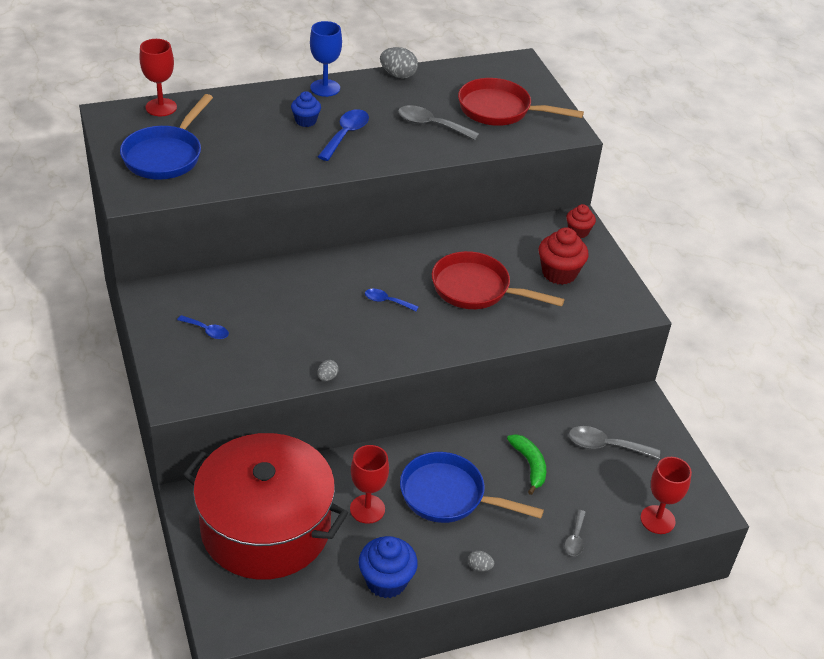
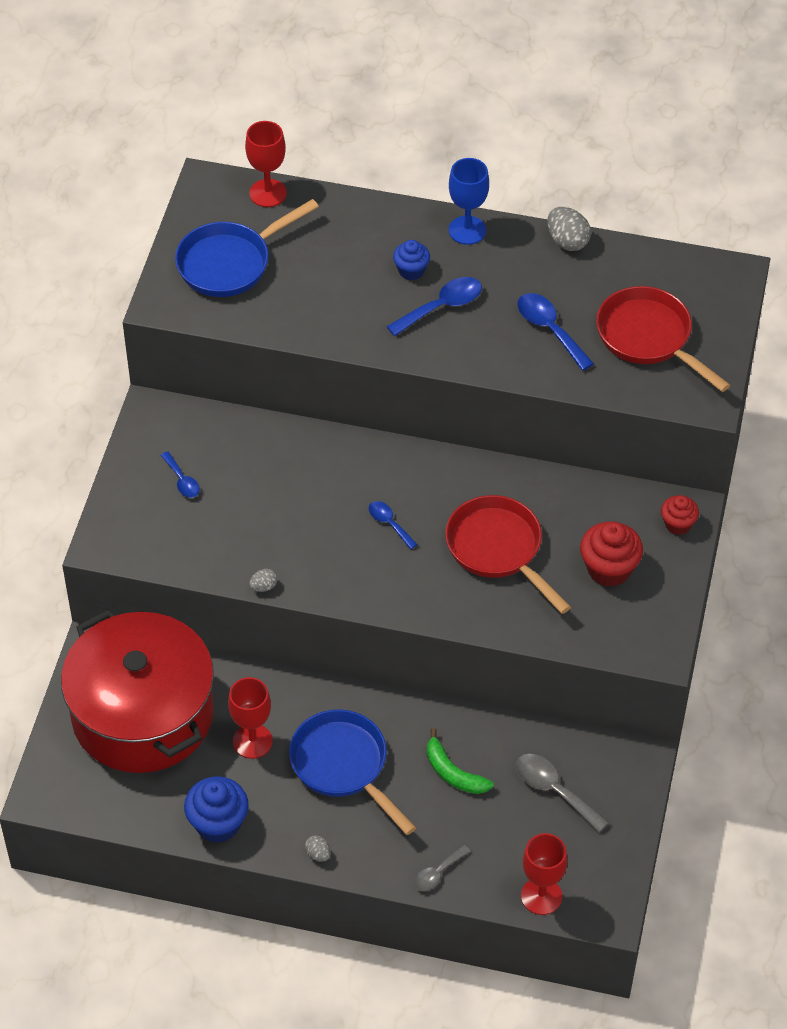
camera: 35 degrees right, 10 degrees up
(431, 125) = (549, 329): grey spoon -> blue spoon
(529, 465) = (453, 773): green banana -> green banana turned 120 degrees clockwise

